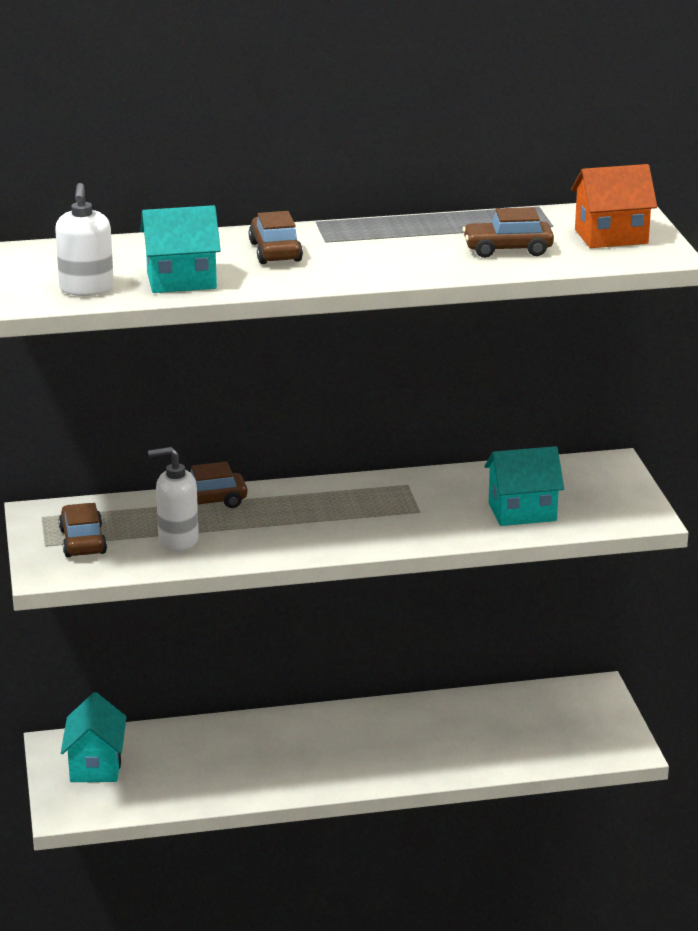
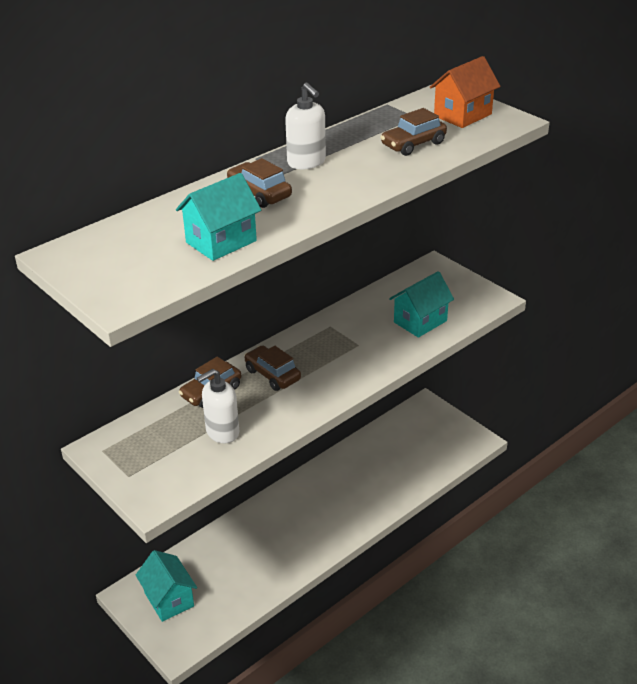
camera: 30 degrees left, 10 degrees up
(82, 541) = (154, 461): brown car -> brown car (272, 375)
(86, 289) = (156, 274): white soap dispenser -> white soap dispenser (306, 162)

